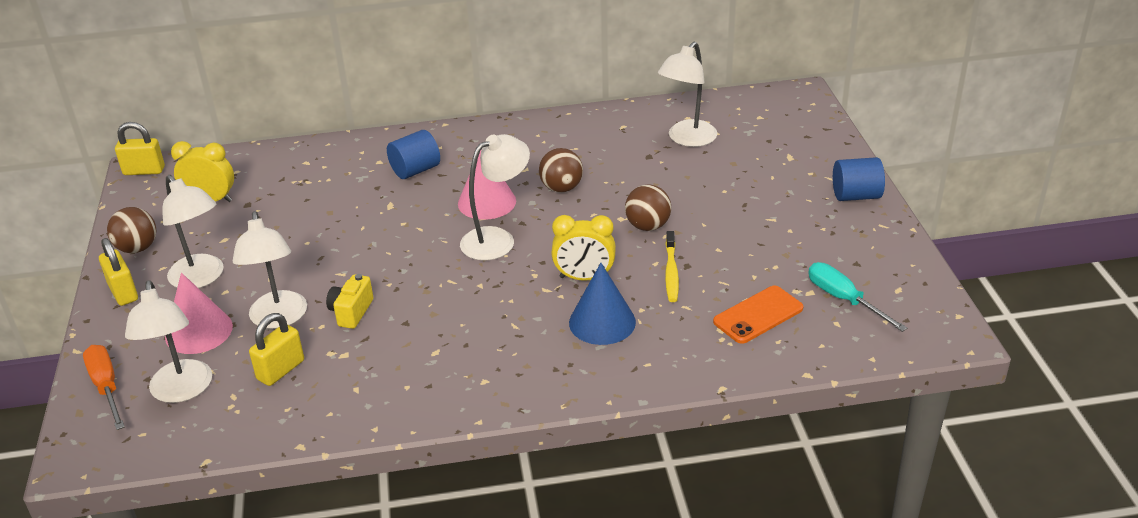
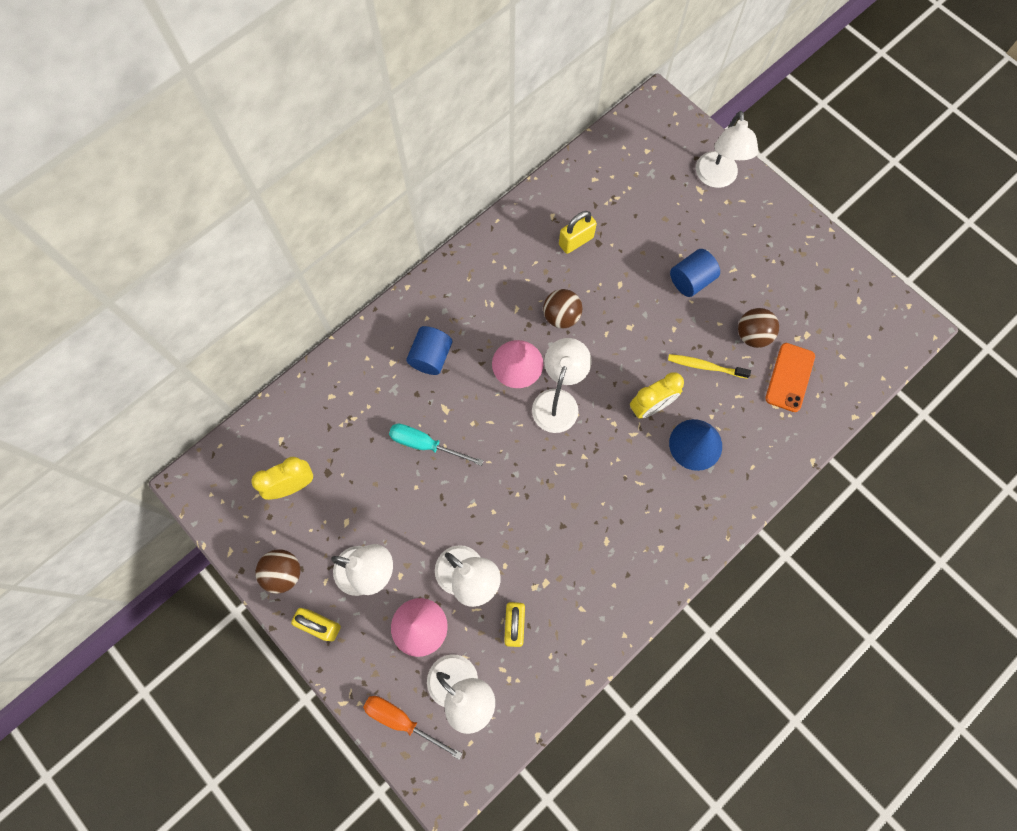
camera: 35 degrees left, 35 degrees up
(144, 171) = (198, 484): yellow padlock -> yellow padlock (576, 241)
(351, 312) = (515, 539): yellow camera -> none
(647, 226) = (654, 325): brown ball -> brown ball (752, 335)
(671, 272) = (705, 366): yellow toothbrush -> yellow toothbrush turned 135 degrees clockwise
(687, 139) = (612, 207): white lamp -> white lamp (716, 178)
(844, 299) = (832, 330): turquoise screwdriver -> turquoise screwdriver (425, 444)
(856, 196) = (773, 212): blue cylinder -> blue cylinder (691, 280)

